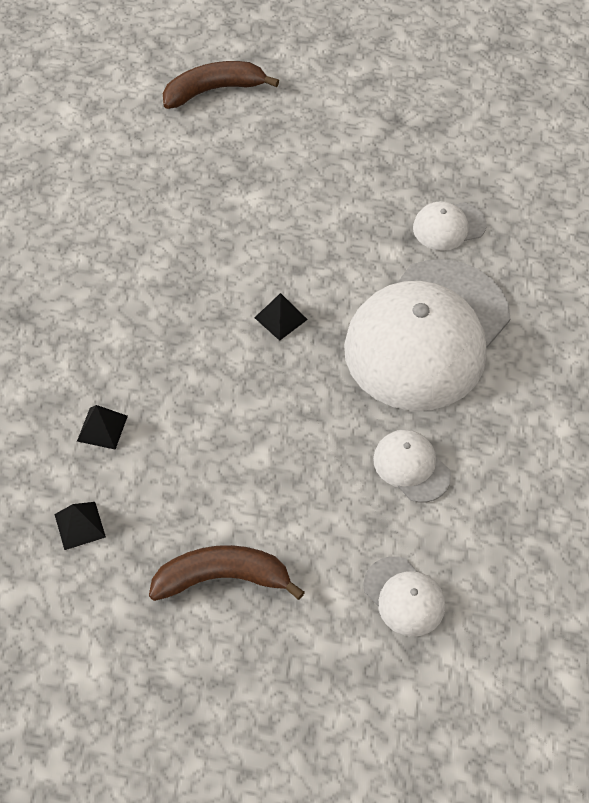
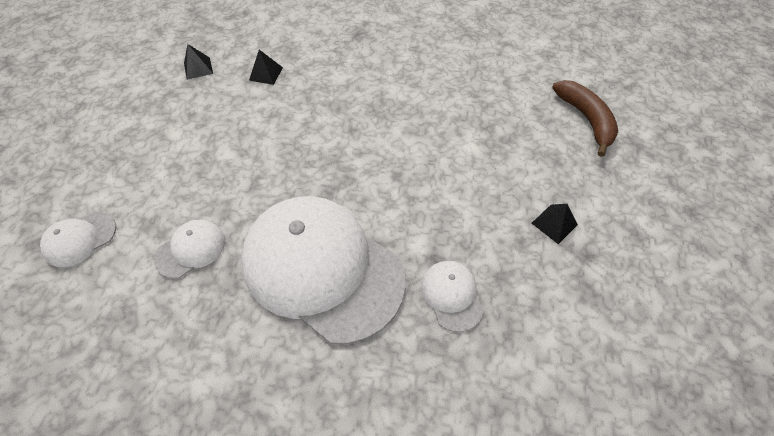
camera: 90 degrees right, 0 degrees up
(222, 578) = (137, 134): brown banana -> none
(280, 318) = (347, 164): black pyramid -> black pyramid (554, 223)

